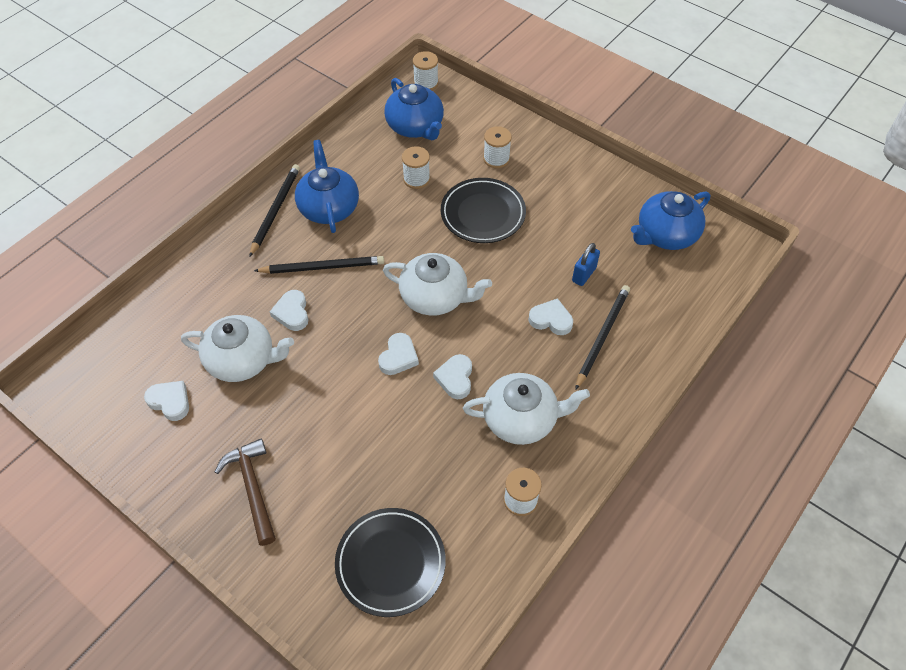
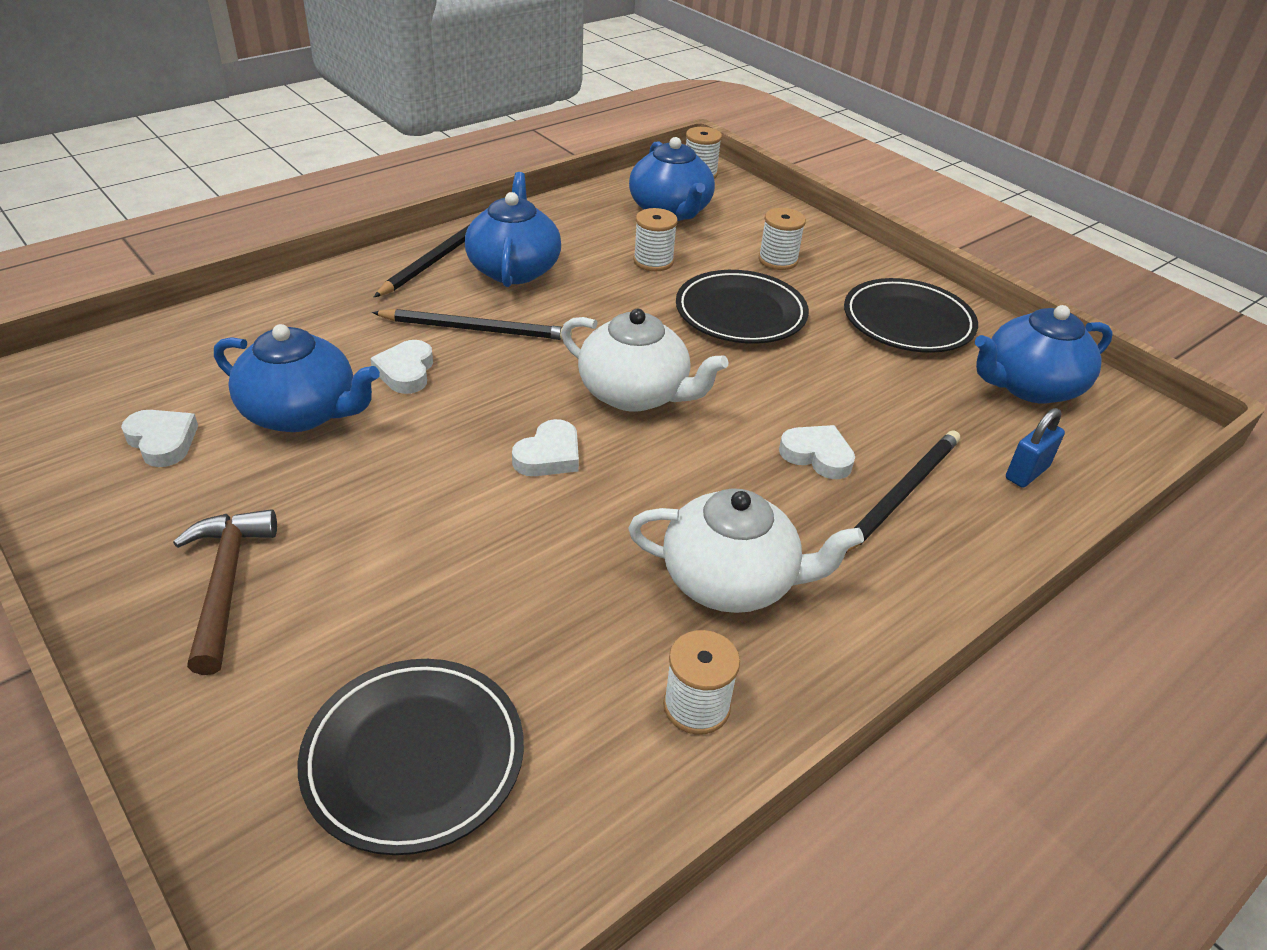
camera: 10 degrees right, 15 degrees down
(242, 360) = (301, 413): white teapot -> blue teapot
(455, 378) = (633, 501): white heart -> none
(584, 274) = (885, 410): blue padlock -> blue padlock (1027, 473)
(587, 196) = (908, 322): none -> black plate

